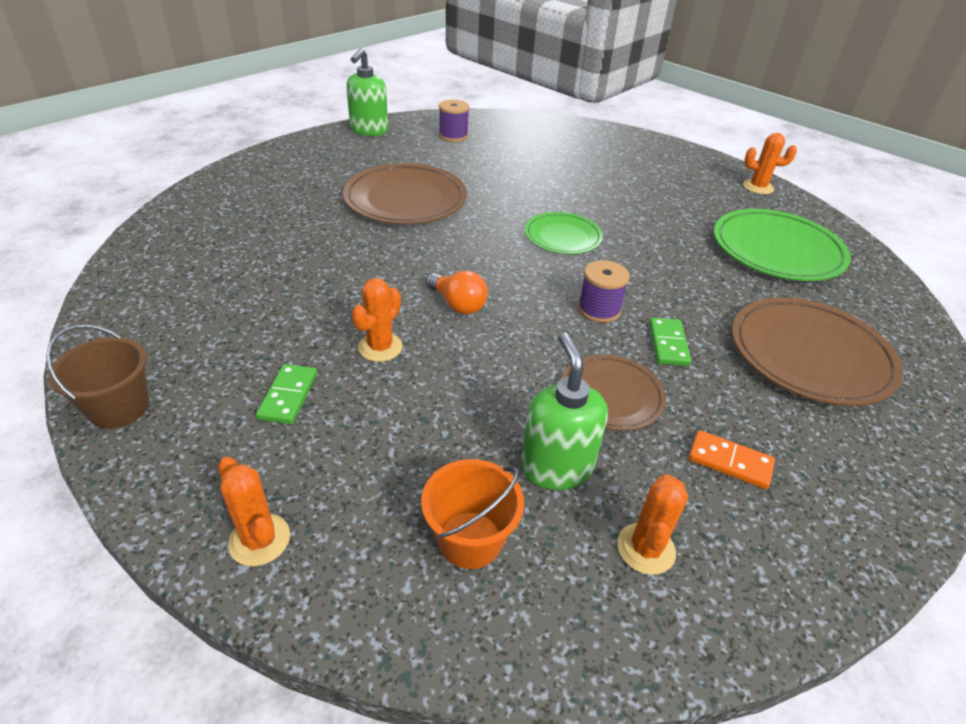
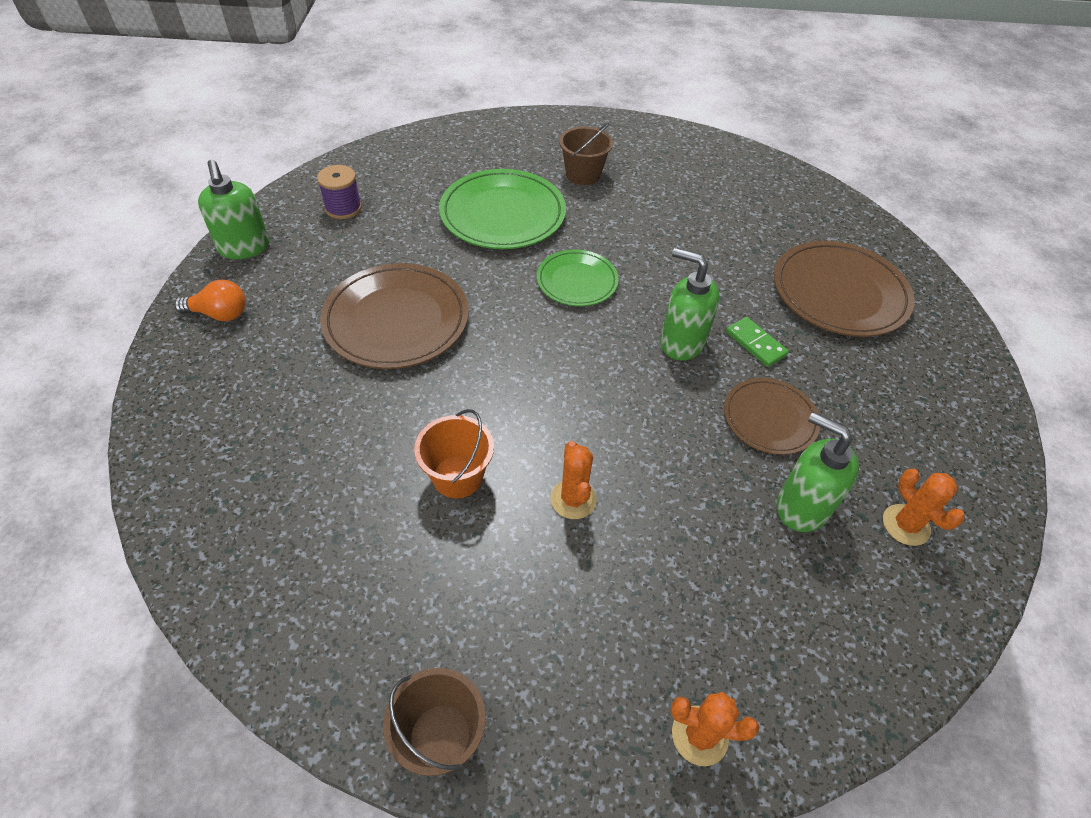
camera: 40 degrees left, 10 degrees up
(288, 396) = (563, 603): green domino -> none
(458, 304) = (580, 411): orange light bulb -> orange light bulb (220, 314)
(470, 539) = (817, 608): orange bucket -> orange bucket (457, 476)
(599, 310) = (681, 342): purple spool -> green soap dispenser
(655, 184) = (583, 174): none -> brown bucket
(729, 462) = (881, 420): orange domino -> none
(758, 187) = (658, 136): orange cactus -> none
(777, 250) = (732, 200): green plate -> green plate (502, 214)

